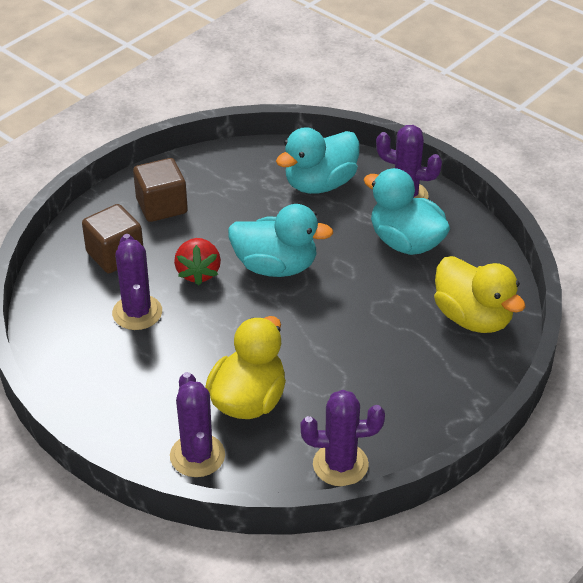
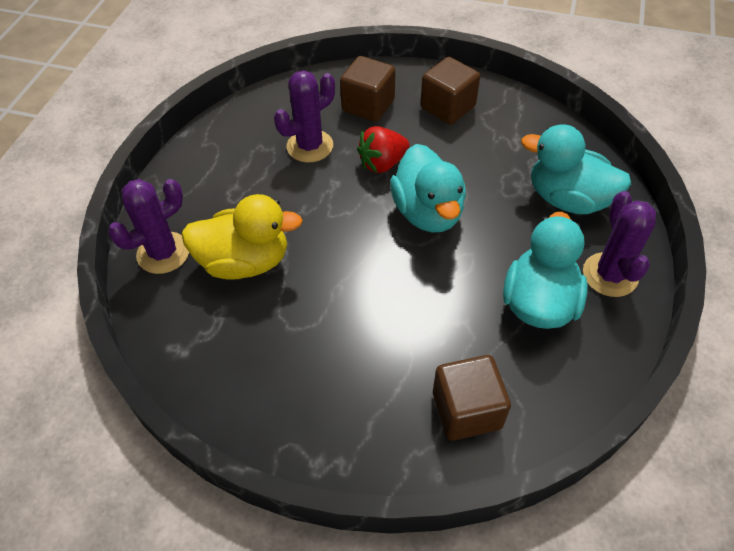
camera: 65 degrees right, 10 degrees up
(340, 464) = (195, 366): purple cactus -> none
(473, 317) = (466, 410): yellow duck -> brown cube

